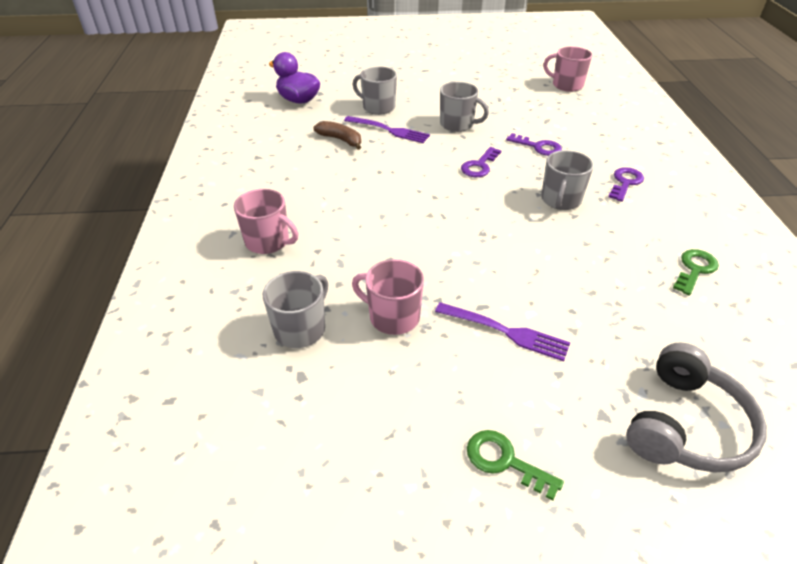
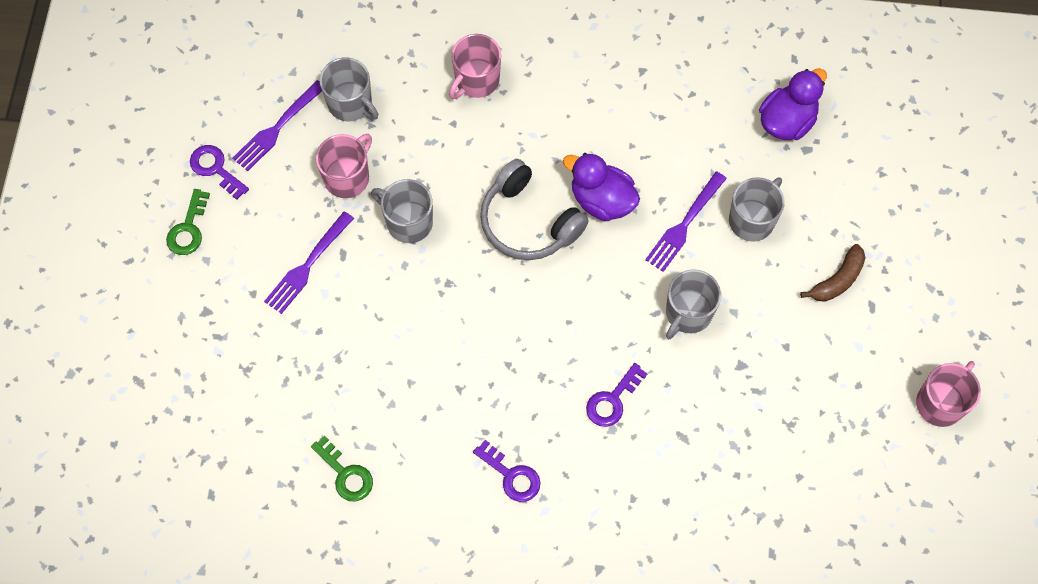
camera: 100 degrees right, 25 degrees up
(341, 140) = (668, 164): brown banana -> brown banana (837, 280)
(341, 392) = (277, 128): none -> purple fork
(379, 164) = (602, 200): none -> purple duck
(479, 166) = (579, 314): purple key -> purple key (215, 169)
(504, 461) = (188, 229): green key -> green key turned 150 degrees clockwise
(560, 200) = (490, 385): grey mug -> grey mug (408, 222)
(566, 85) = (792, 508): pink mug -> pink mug (940, 403)
(686, 425) = (181, 369): grey headphones -> grey headphones (528, 222)

